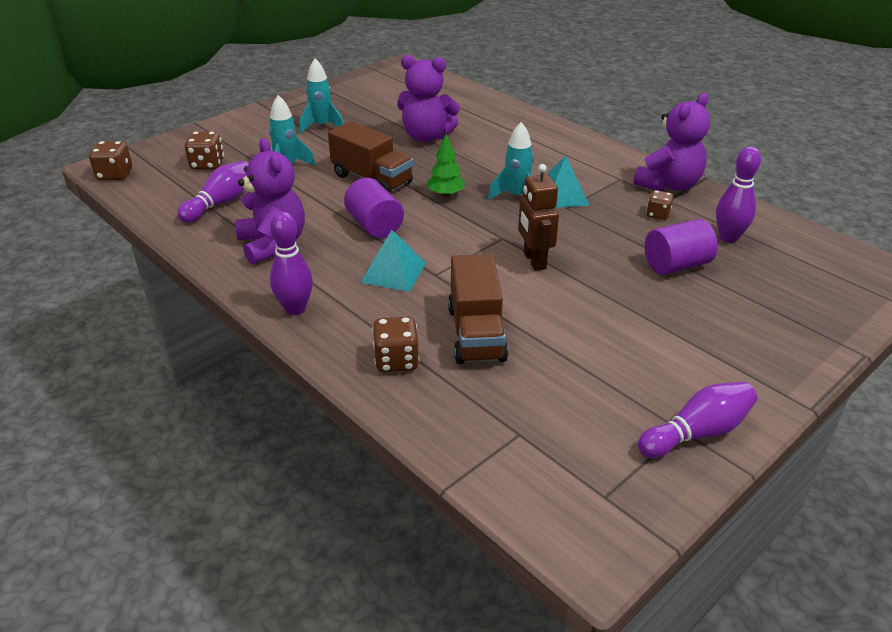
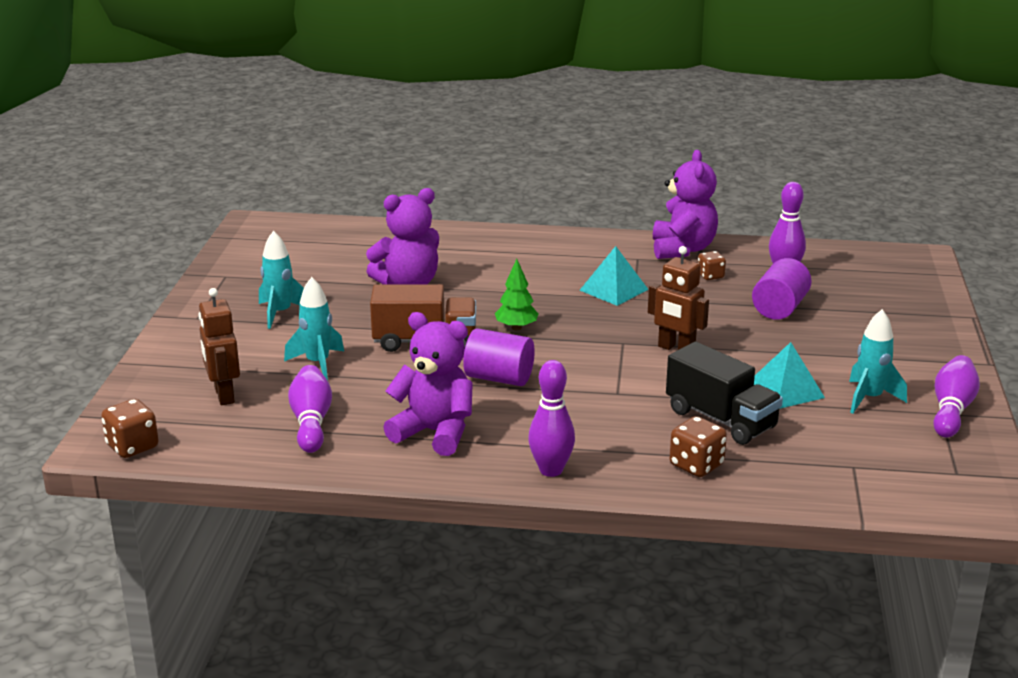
camera: 40 degrees left, 10 degrees down
(207, 165) = (223, 395): brown dice -> brown robot
(393, 272) = (582, 406): turquoise pyramid -> turquoise pyramid (785, 390)
(476, 333) = (721, 419): brown truck -> black truck
(516, 196) = (579, 305): turquoise rocket -> turquoise rocket (869, 398)

